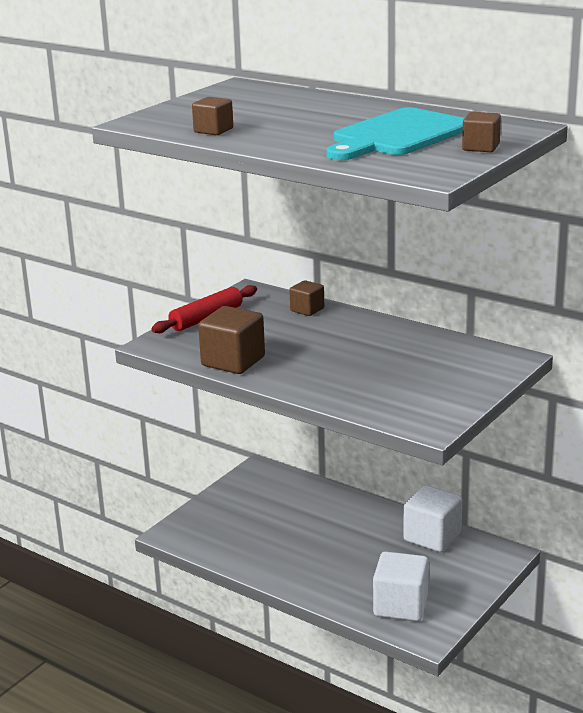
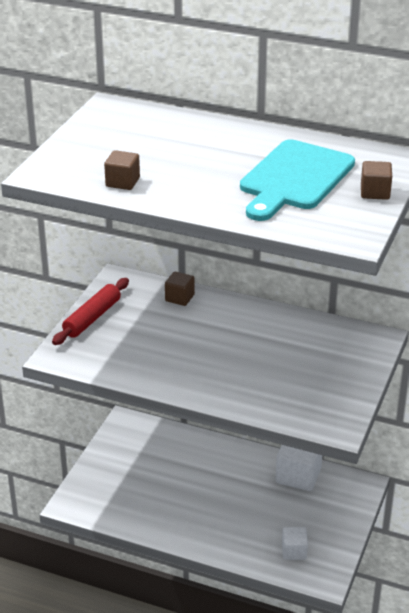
camera: 15 degrees left, 10 degrees up
(233, 361) = (138, 370): brown cube -> none
(400, 605) = (294, 551): white cube -> white cube, size x0.57

